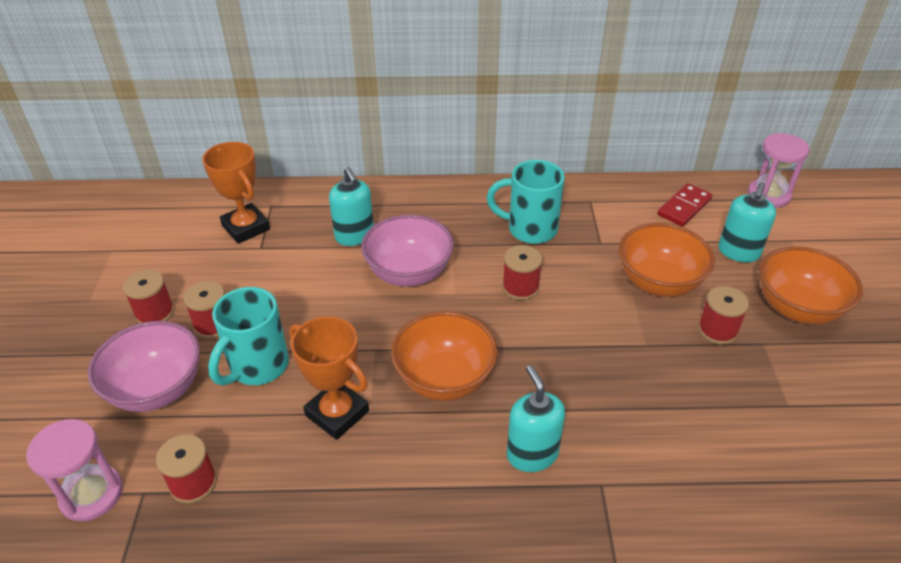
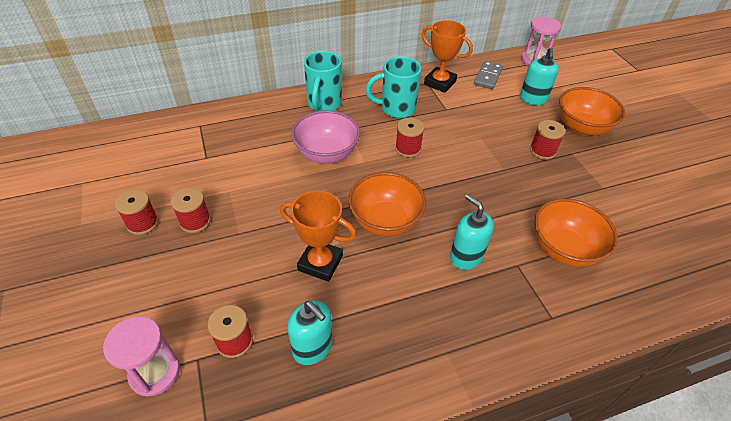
camera: 20 degrees left, 5 degrees up
(157, 389) = (172, 279): pink bowl -> none
(246, 227) = (187, 145): orange trophy -> orange trophy (440, 83)
(257, 367) = (245, 244): turquoise mug -> turquoise mug (324, 104)
(354, 236) = (275, 135): turquoise soap dispenser -> turquoise soap dispenser (312, 348)
(658, 282) = (494, 128): orange bowl -> orange bowl (564, 249)
(684, 207) = (488, 76): red domino -> grey domino

